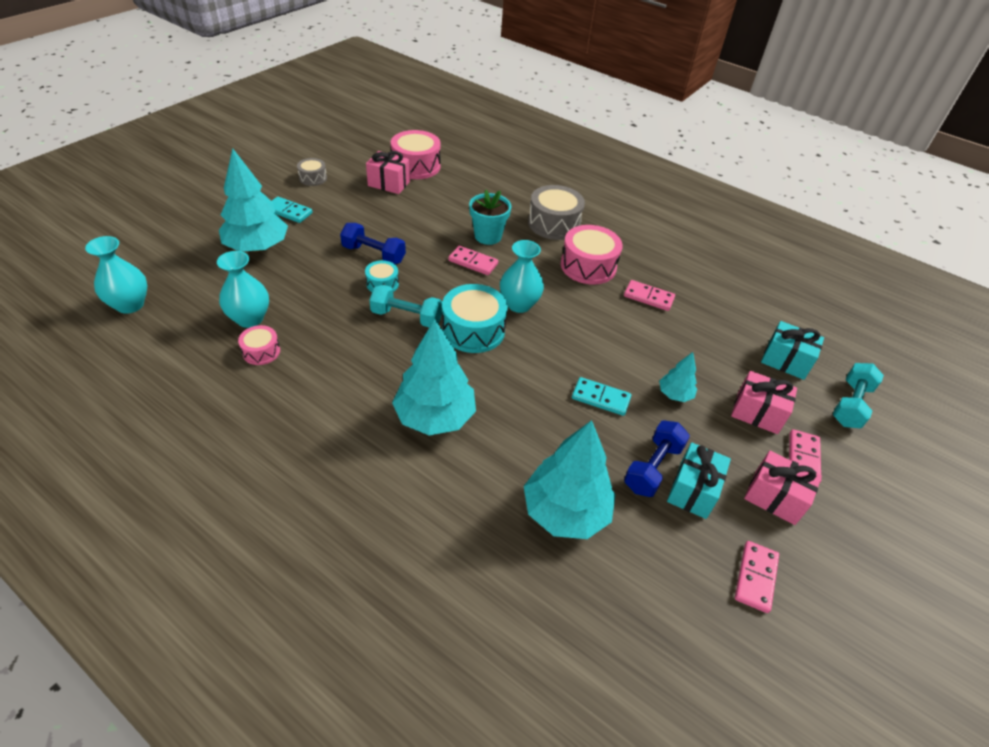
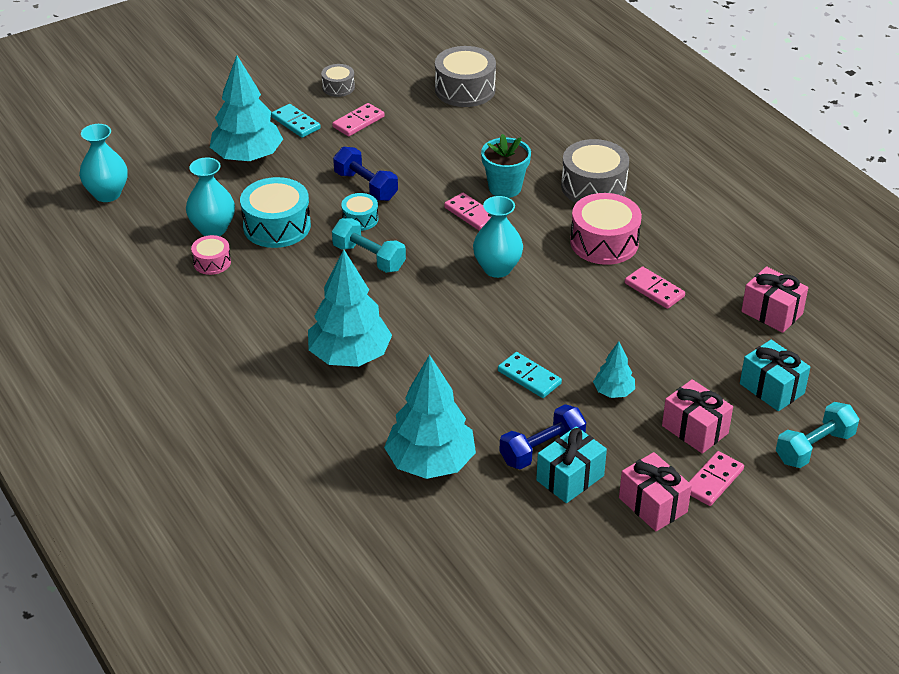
camera: 25 degrees right, 5 degrees down
(389, 183) = (422, 107): pink gift -> pink gift (772, 313)
(416, 166) = (465, 89): pink drum -> grey drum
(473, 330) = (432, 284): turquoise drum -> turquoise drum (277, 226)
(755, 577) = (581, 559): pink domino -> pink domino (358, 122)

